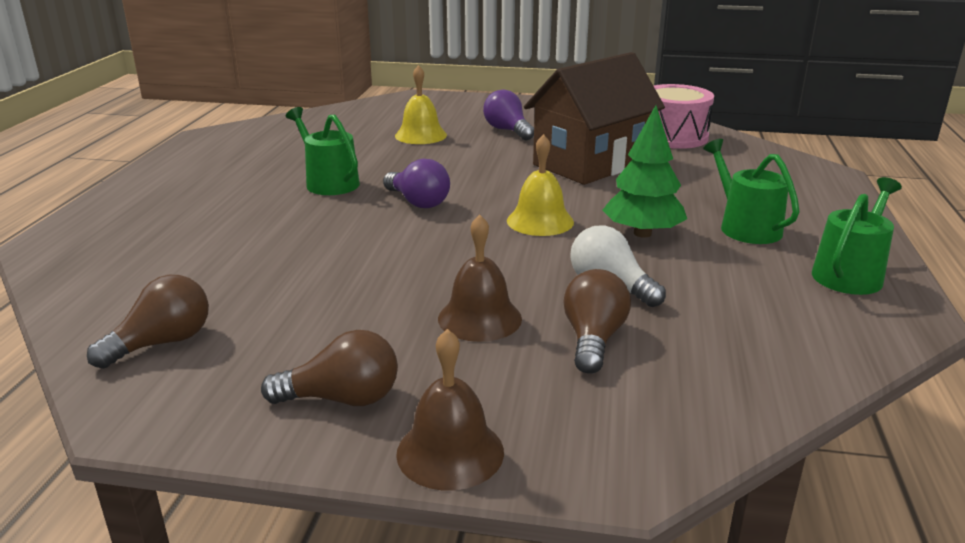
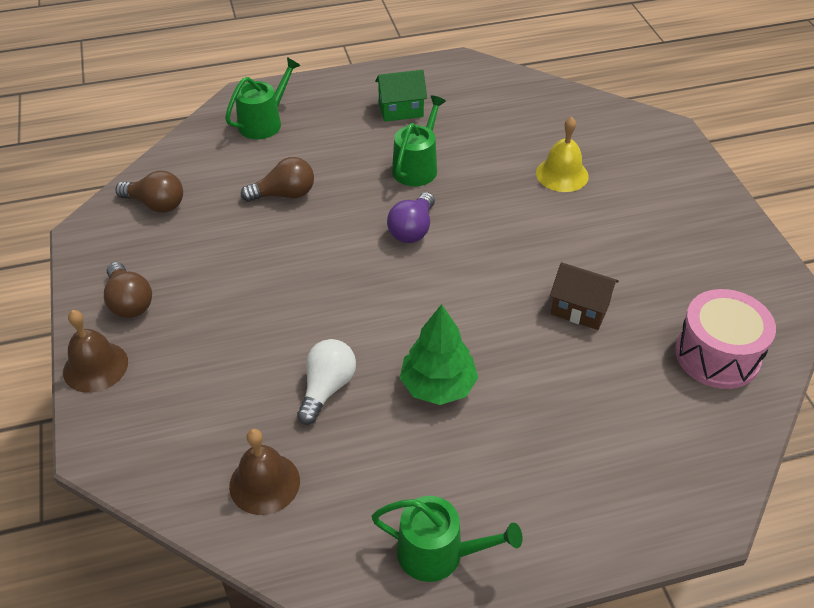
camera: 65 degrees right, 20 degrees up
(230, 172) = (401, 110): none -> green house
(479, 318) = (245, 330): brown bell -> brown bell (264, 483)
(507, 130) = (624, 225): purple light bulb -> none
(540, 221) = (422, 313): yellow bell -> none
(590, 163) = (580, 309): brown house -> brown house, size x0.50
(593, 339) = (243, 398): brown light bulb -> brown light bulb (284, 194)
(745, 227) = (498, 459): green watering can -> green watering can (264, 122)

